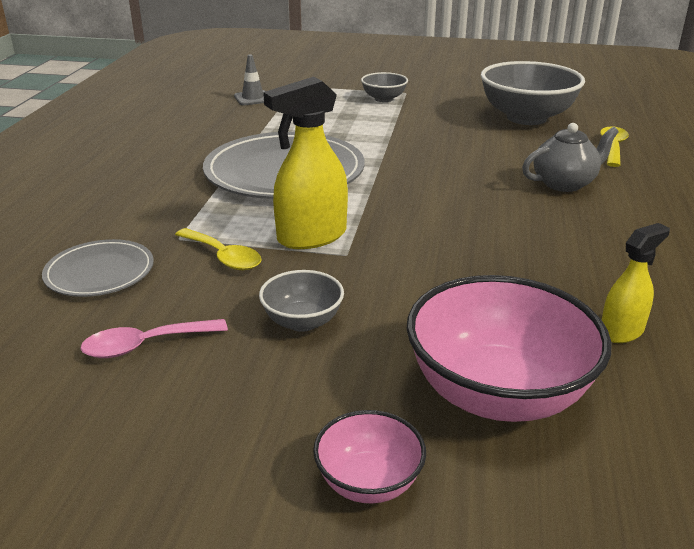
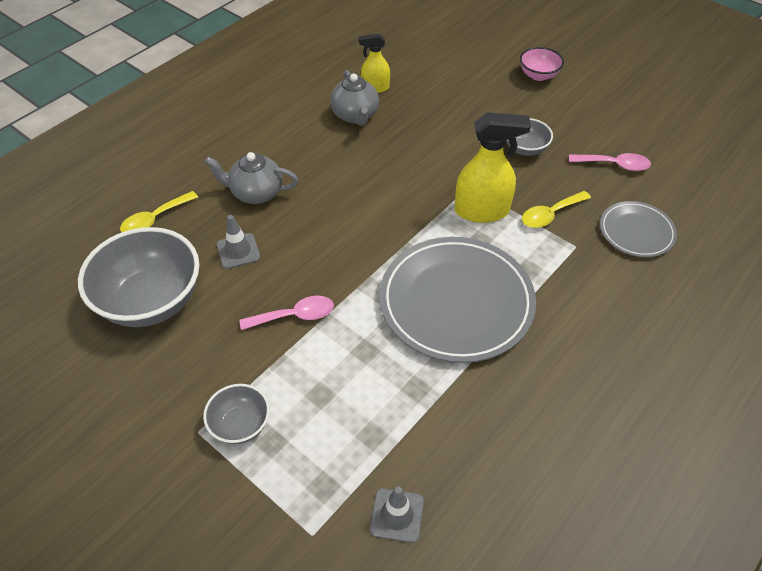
camera: 150 degrees left, 20 degrees up
(223, 257) = (550, 215): yellow spoon -> yellow spoon turned 105 degrees counterclockwise
(412, 136) = (295, 316): none -> pink spoon
(497, 393) = (461, 85): pink bowl -> none
(511, 151) = (238, 251): none -> grey traffic cone
(587, 283) = (355, 115): none -> grey teapot

